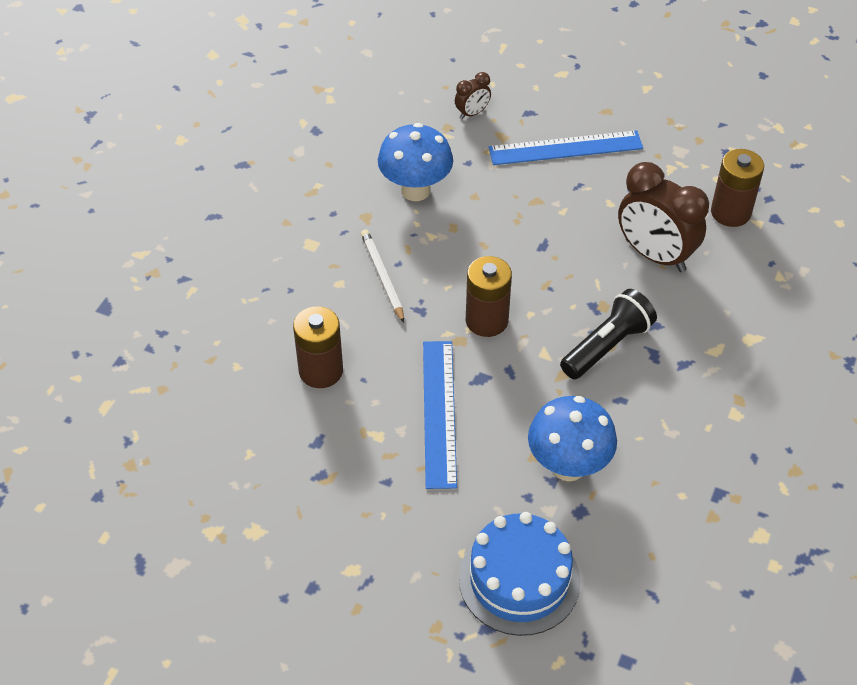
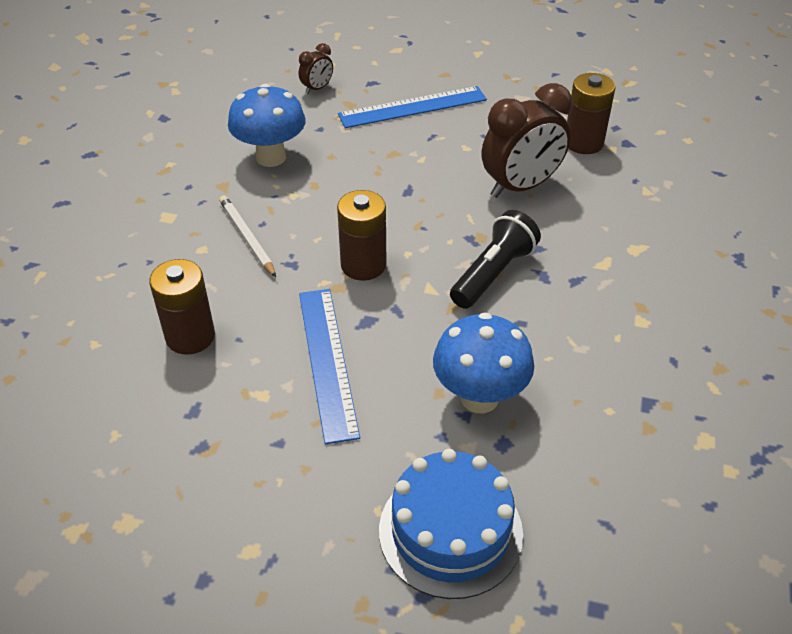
camera: 10 degrees left, 5 degrees down
(655, 255) = (521, 186): brown clock -> brown clock turned 60 degrees counterclockwise

